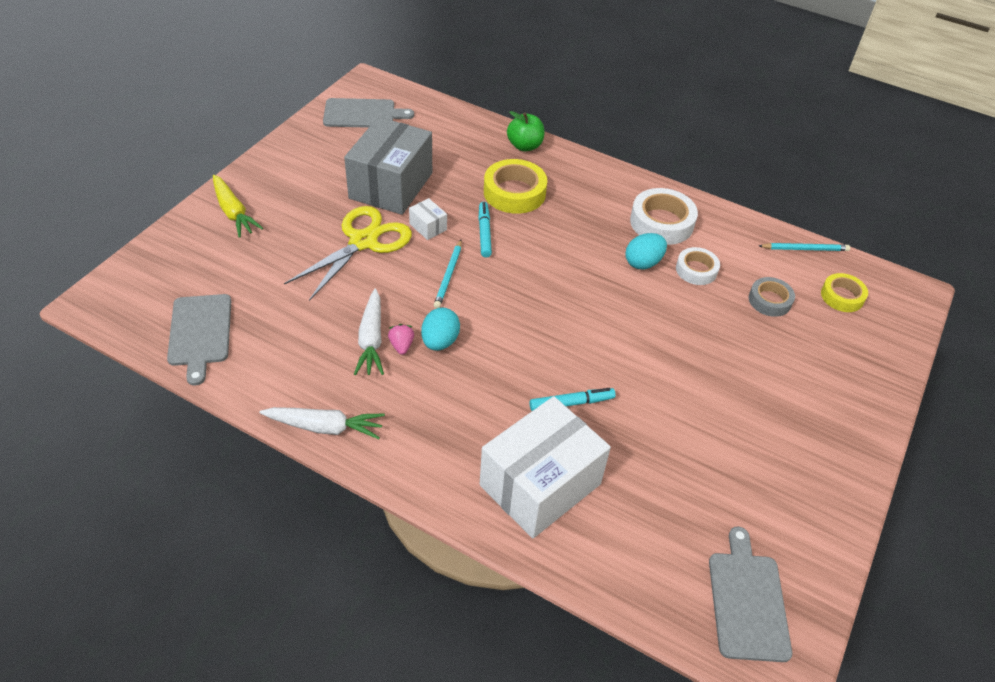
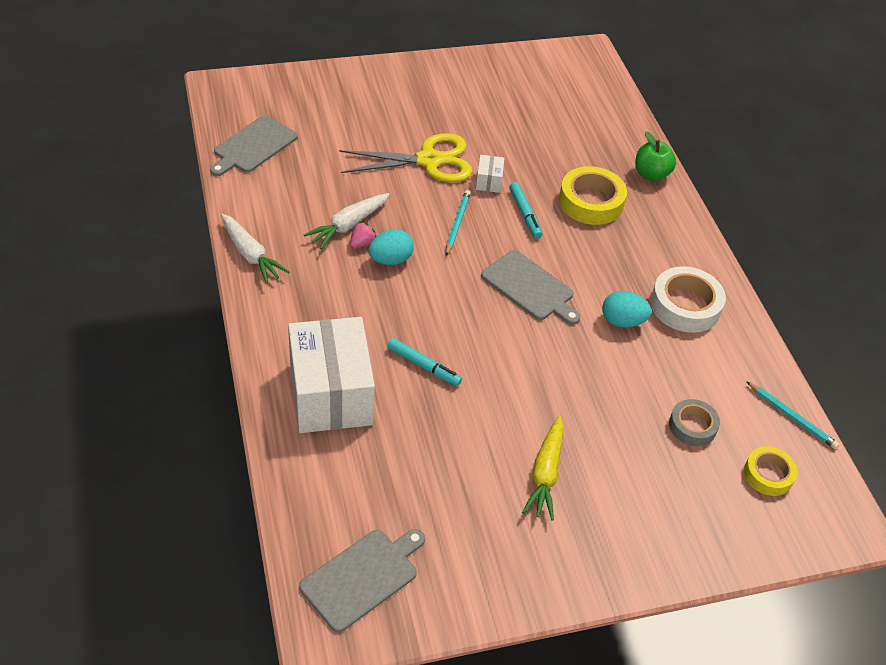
camera: 45 degrees right, 0 degrees up
(233, 212) = (370, 85): yellow carrot -> yellow carrot (545, 474)
(363, 114) = (552, 72): grey cutting board -> grey cutting board (530, 287)
(391, 185) = (502, 136): grey box -> none
(449, 276) = (457, 223): turquoise pencil -> turquoise pencil turned 135 degrees clockwise
(484, 233) = (525, 214): turquoise marker -> turquoise marker turned 120 degrees clockwise
(540, 484) = (331, 394): white box -> white box turned 75 degrees clockwise
(696, 270) = (661, 358): white tape -> none

